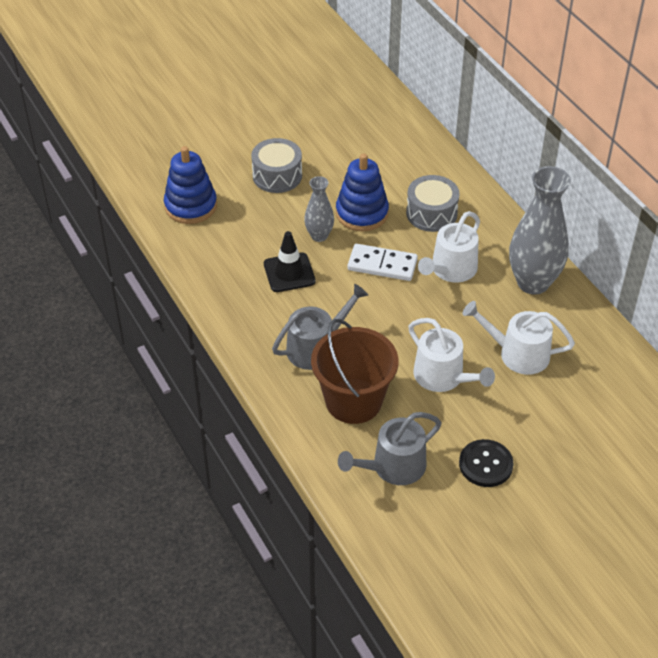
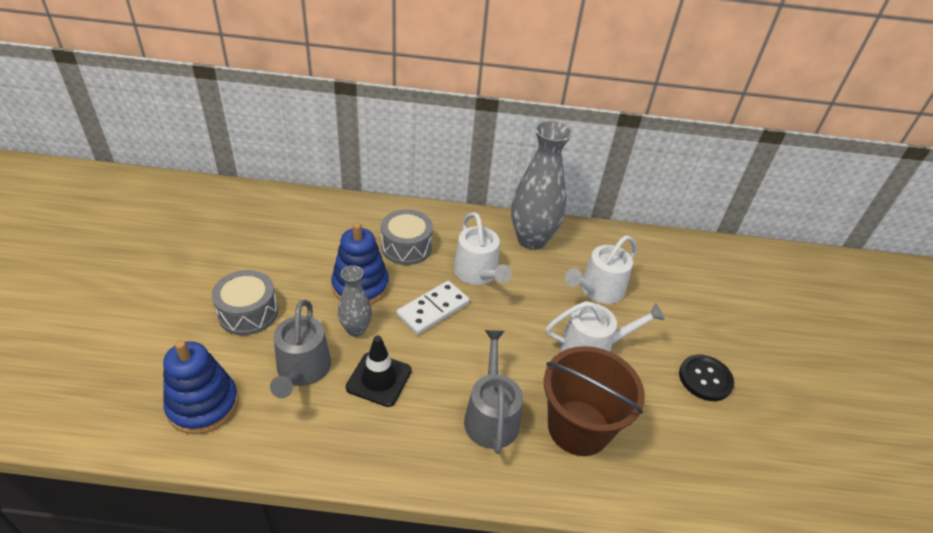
camera: 60 degrees left, 5 degrees down
(393, 467) = (676, 445): grey watering can -> grey watering can (302, 370)

